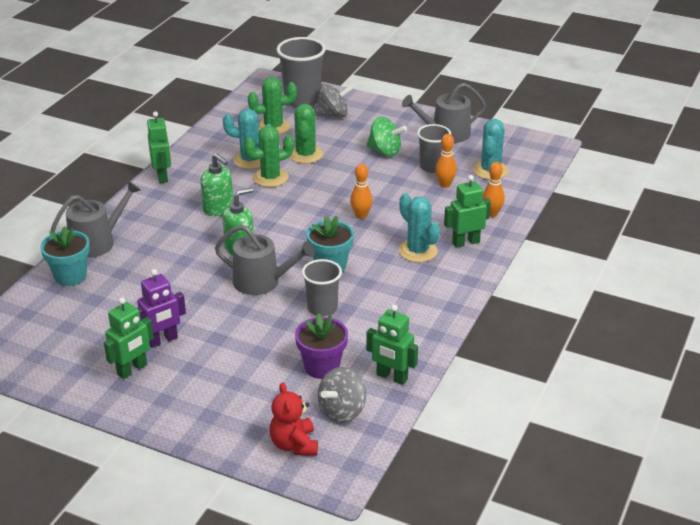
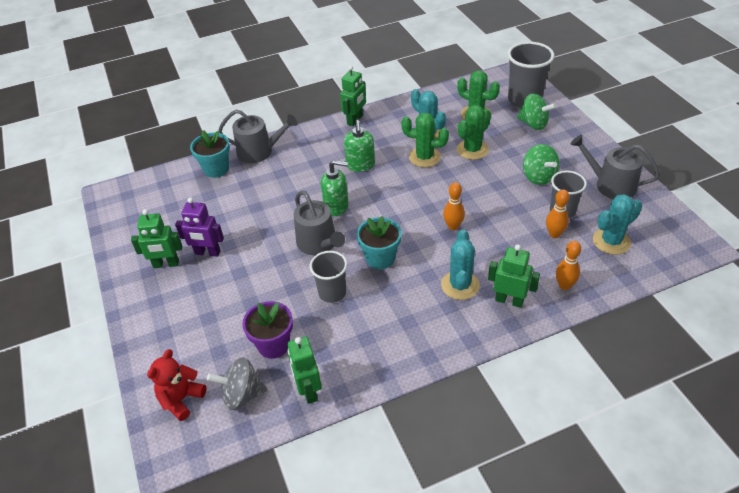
camera: 45 degrees right, 10 degrees up
(333, 115) = (533, 124): grey spinning top -> green spinning top

